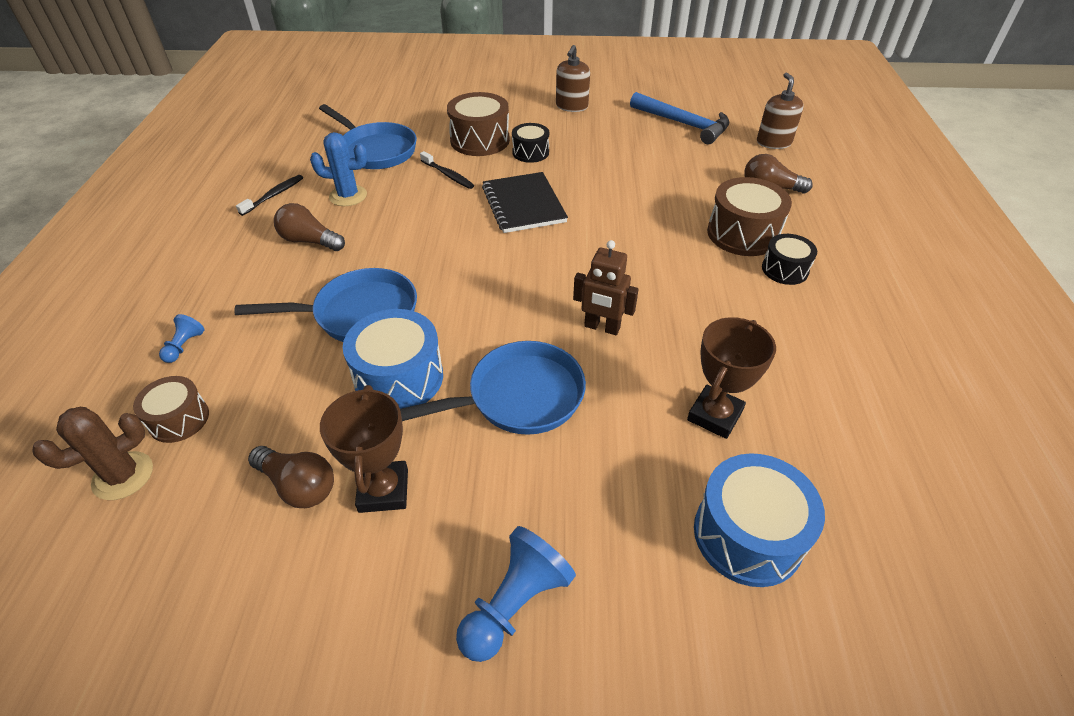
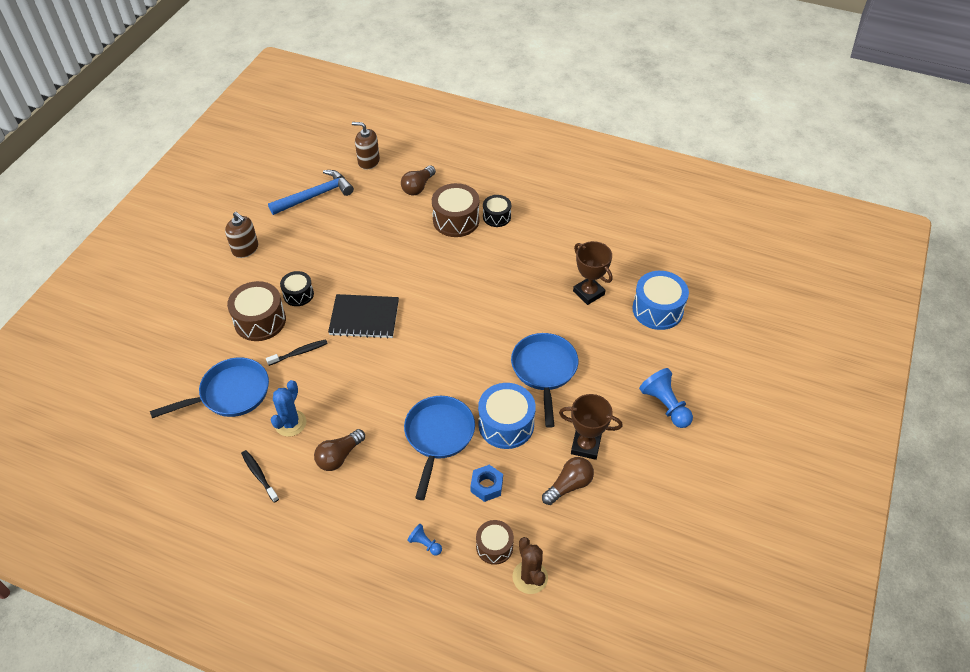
camera: 70 degrees left, 5 degrees up
(284, 384) = (486, 486): none -> blue nut
(602, 327) = (506, 316): brown robot -> none

